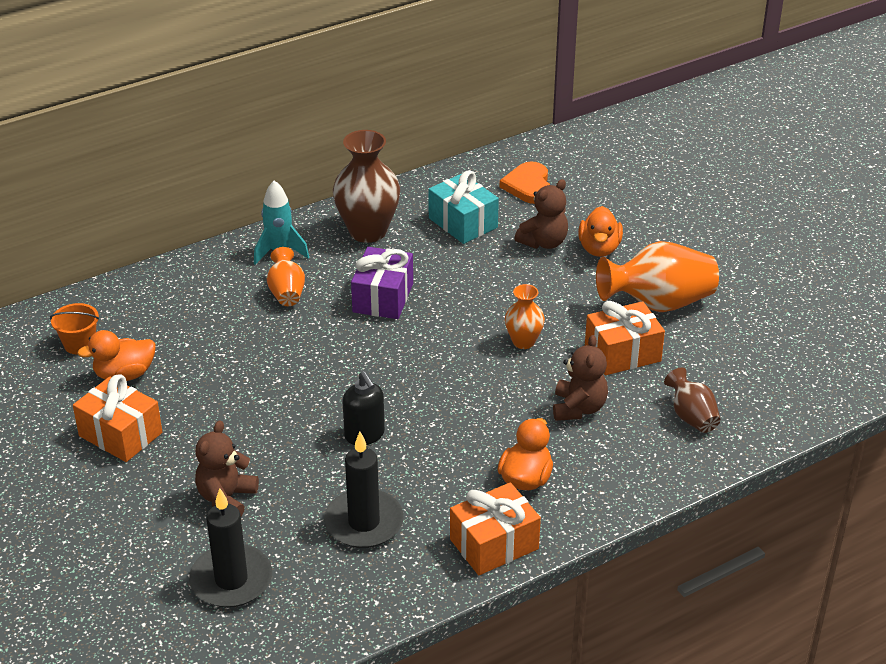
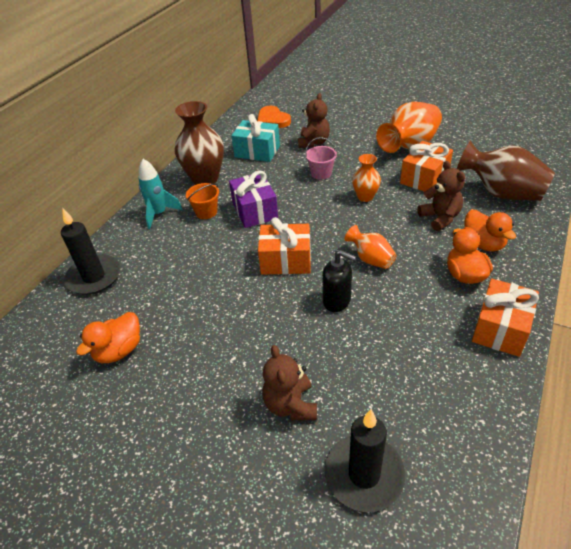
camera: 30 degrees left, 5 degrees up
(79, 344) = (60, 345): orange bucket -> orange bucket (206, 212)
(120, 434) = (157, 400): orange gift -> orange gift (286, 260)
(287, 293) = (189, 236): orange vase -> orange vase (371, 259)
(364, 522) = (405, 364): black candle -> black candle (94, 277)
(506, 288) = (321, 173): none -> pink bucket
(599, 249) = (346, 133): orange duck -> orange duck (483, 243)
(691, 417) = (501, 193): brown vase -> brown vase, size x1.82

